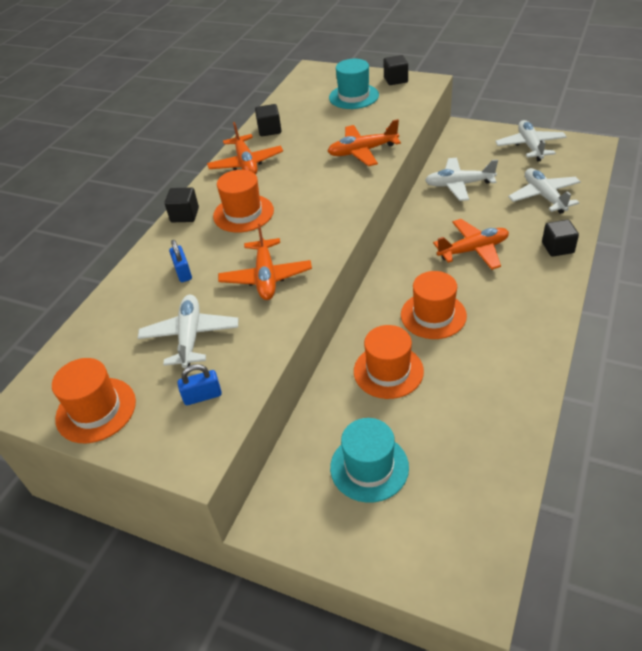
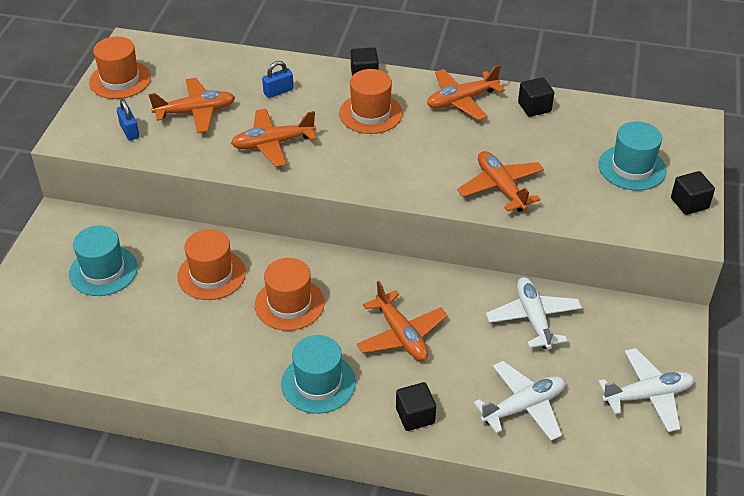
camera: 75 degrees right, 0 degrees up
(190, 337) = (195, 112): white plane -> orange plane
(527, 300) = (318, 383): none -> turquoise hat

